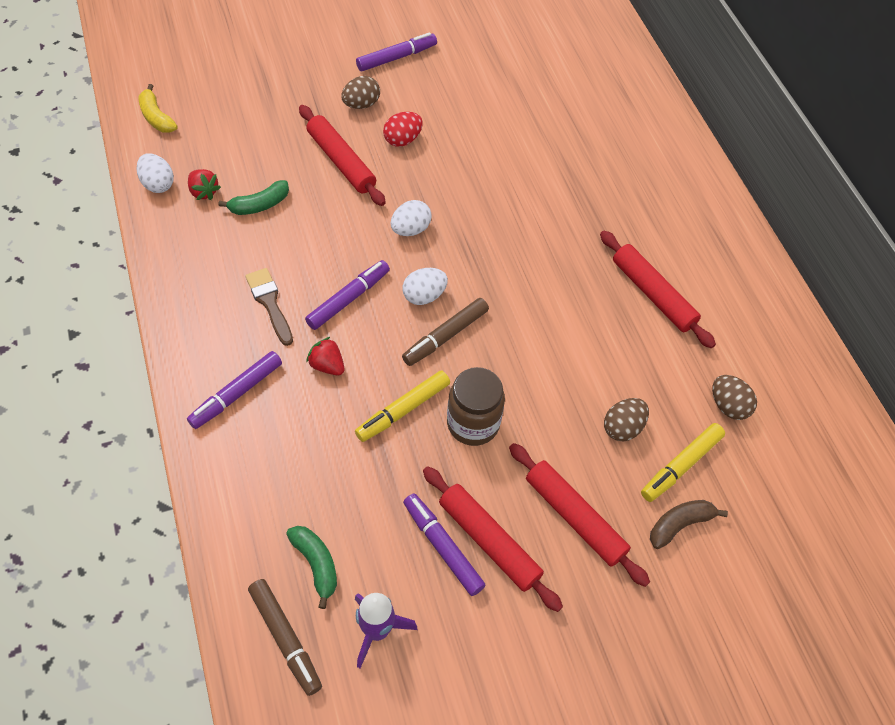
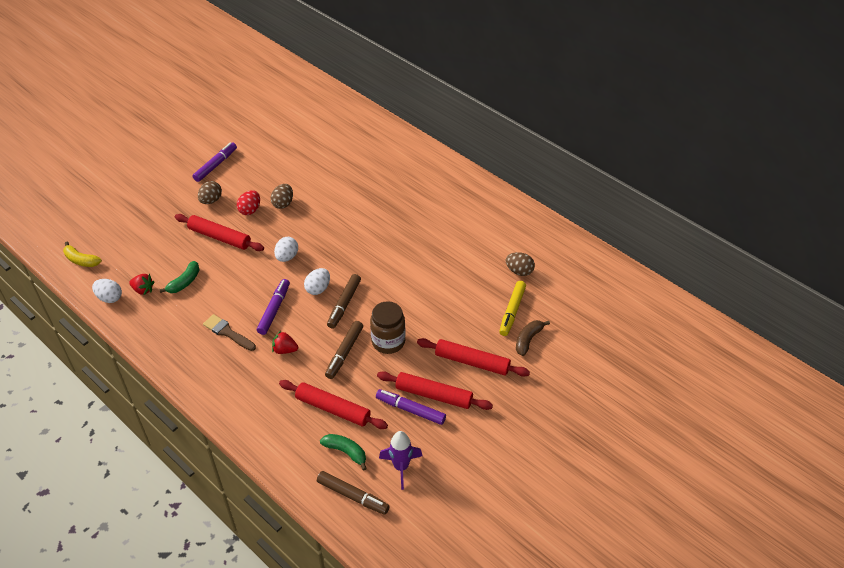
camera: 25 degrees left, 10 degrees down
(236, 394) = (240, 389): purple marker -> none
(403, 410) = (344, 353): yellow marker -> brown marker
(622, 428) = (470, 307): brown egg -> brown egg (283, 203)
(652, 294) = (446, 232): red rolling pin -> red rolling pin (333, 409)

